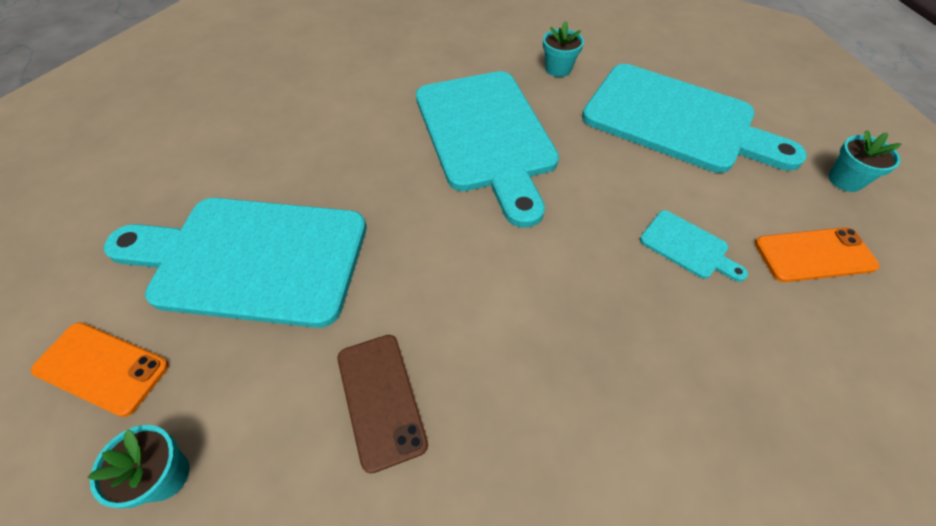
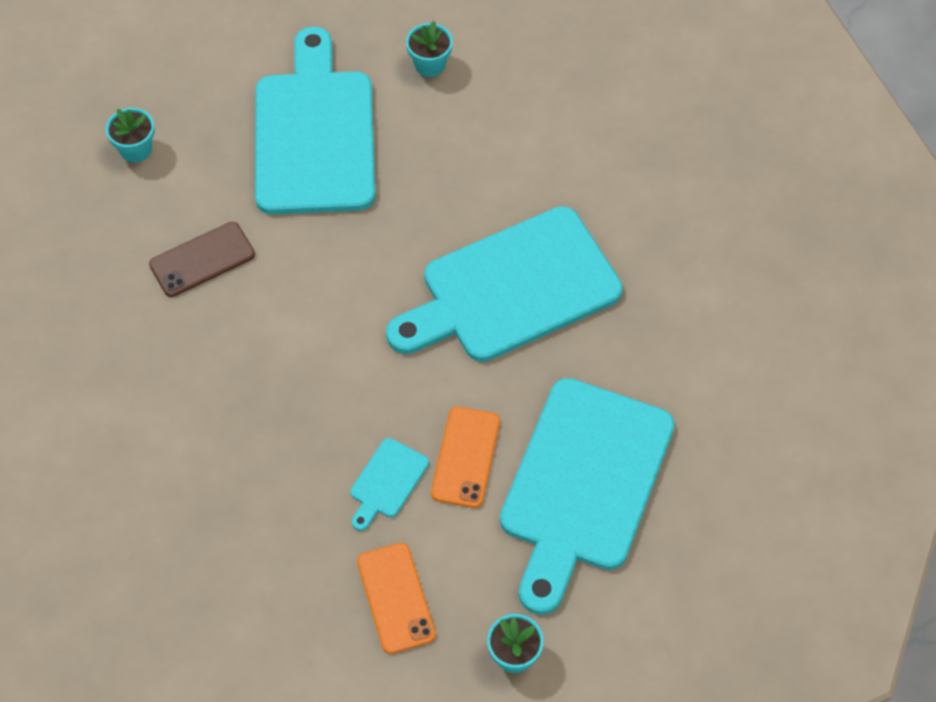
camera: 80 degrees right, 5 degrees up
(102, 368) = (204, 79): orange phone -> orange phone (465, 457)
(558, 69) = (656, 352): turquoise flower pot -> turquoise flower pot (430, 64)

